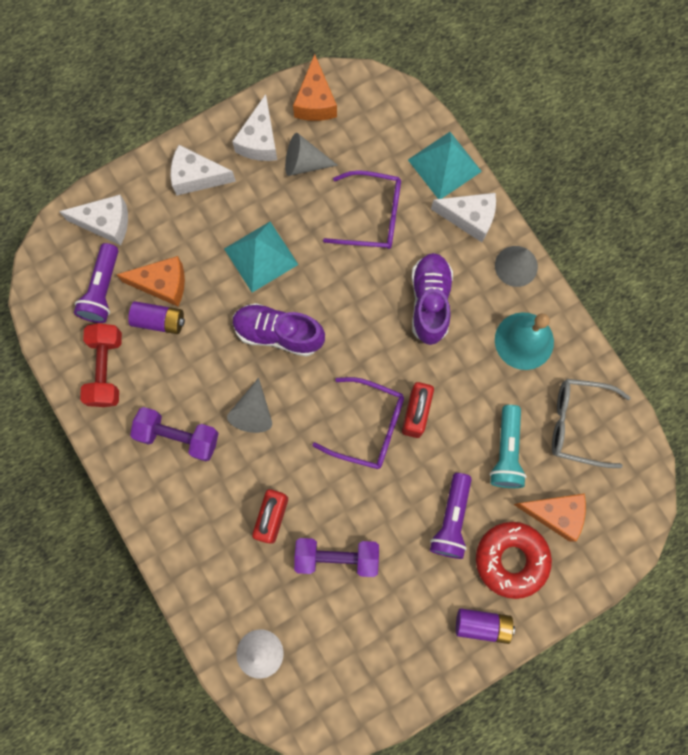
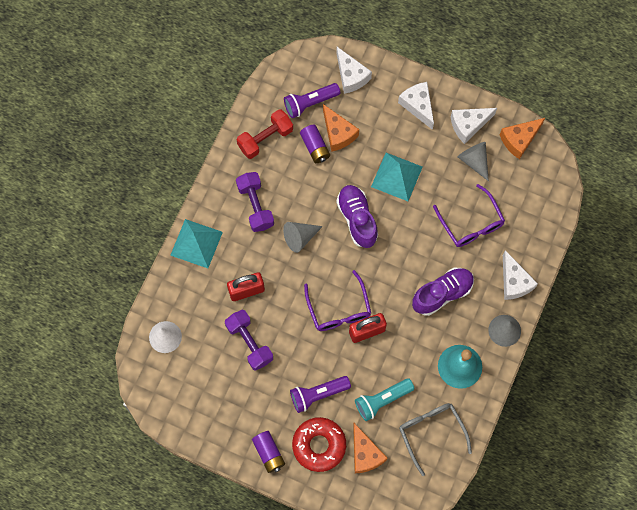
camera: 55 degrees right, 5 degrees down
(444, 165) = (537, 244): turquoise pyramid -> turquoise pyramid (196, 243)

